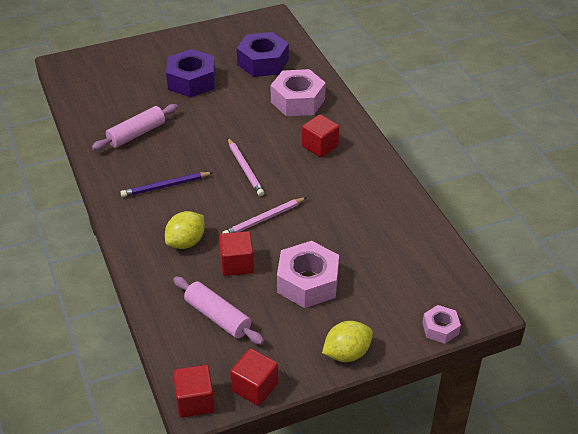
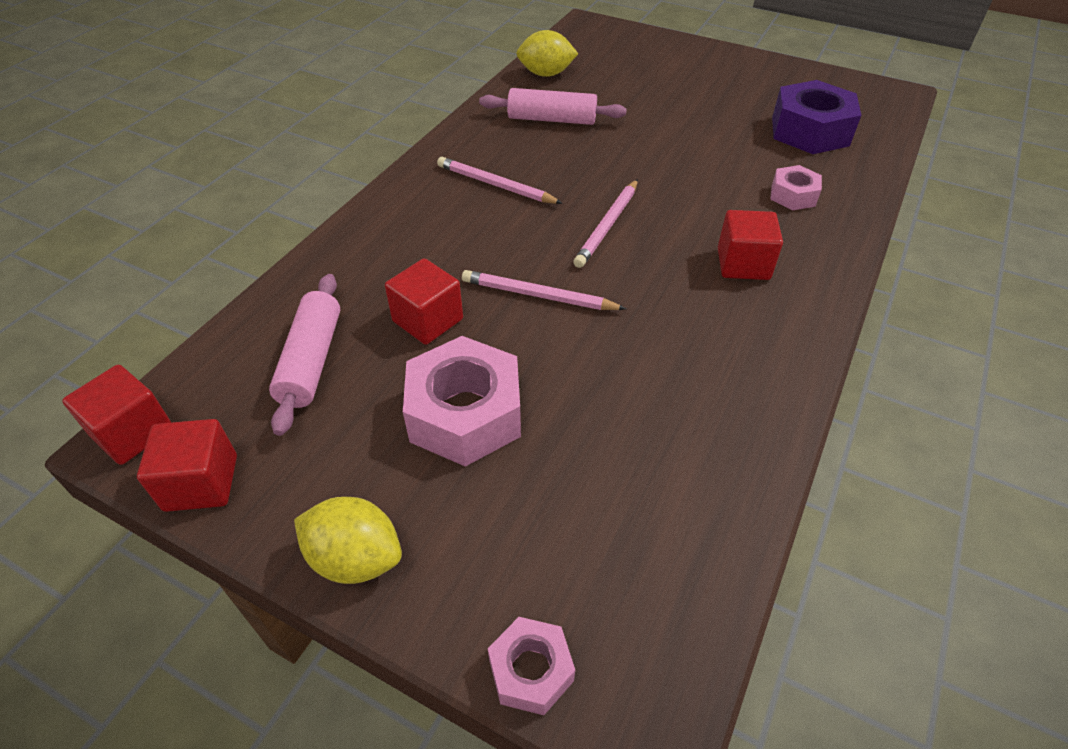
camera: 50 degrees right, 5 degrees up
(165, 186) = (495, 185): purple pencil -> pink pencil
(186, 242) = (420, 254): yellow lemon -> yellow lemon (546, 74)
(191, 81) = (691, 104): purple nut -> none
(297, 101) = (793, 195): pink nut -> pink nut, size x0.54

